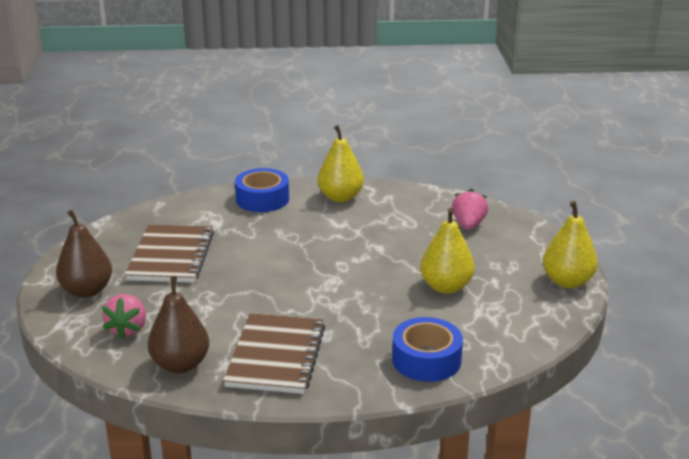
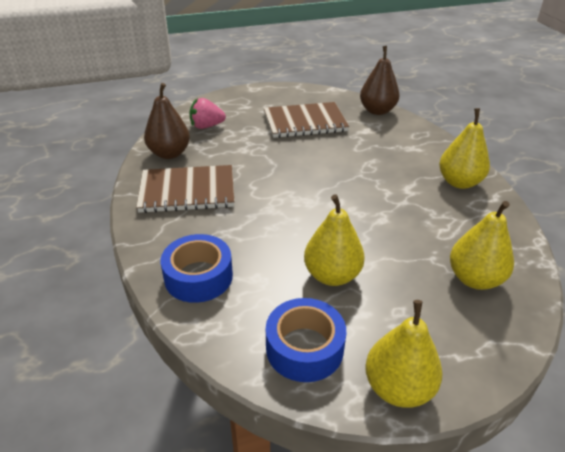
camera: 75 degrees right, 10 degrees up
(87, 291) = (246, 103): brown pear -> brown pear (377, 111)
(262, 199) = (420, 143): blue tape -> blue tape (304, 348)
(468, 225) = (474, 279): pink strawberry -> yellow pear

